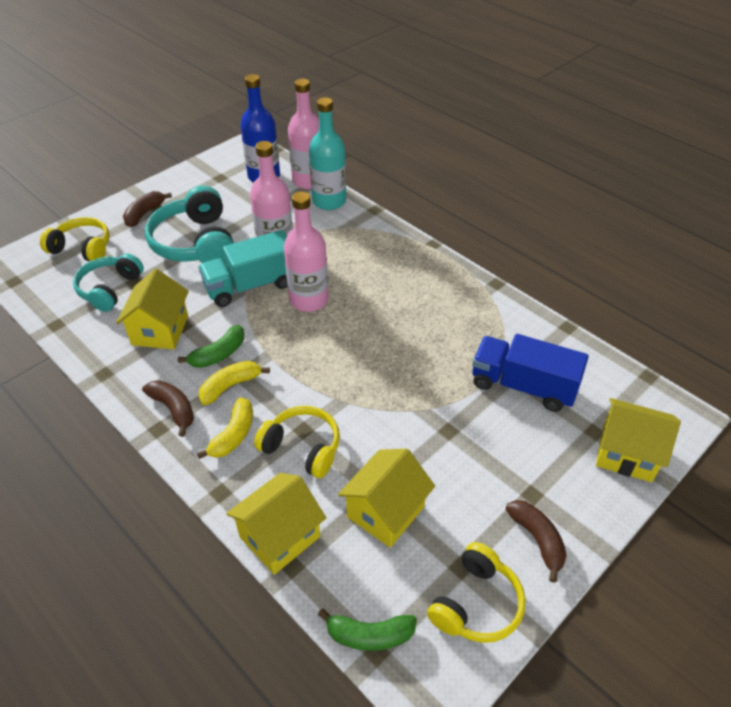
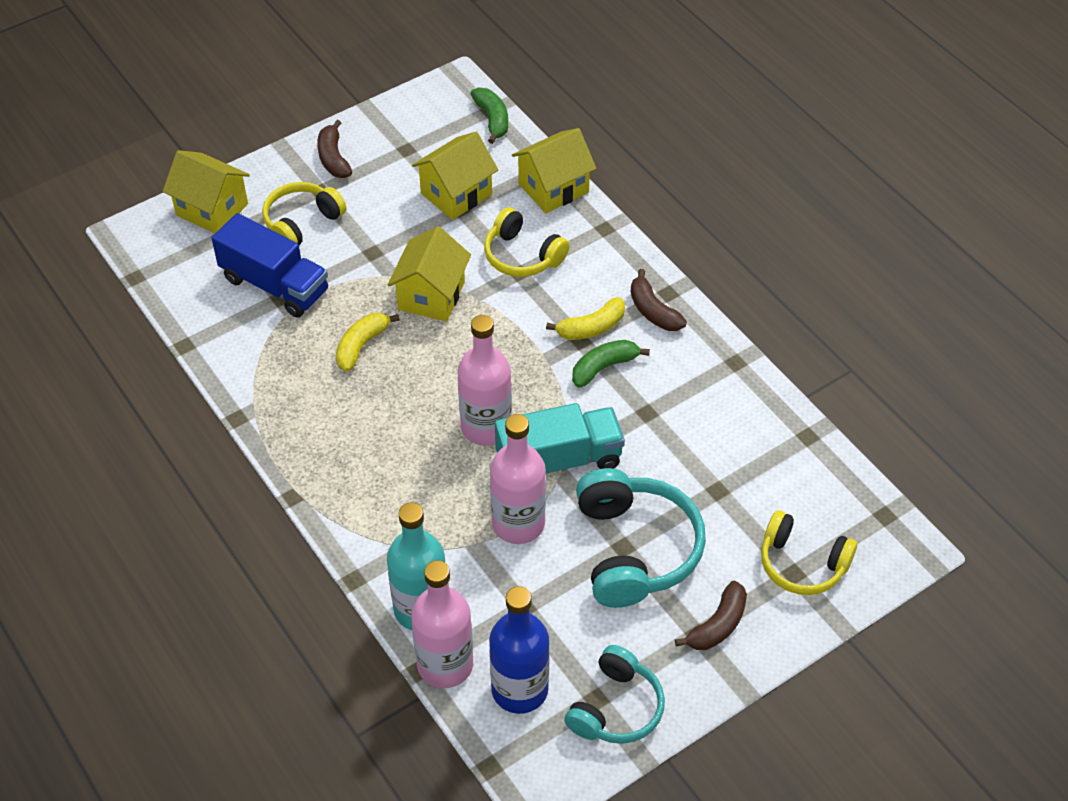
camera: 170 degrees left, 5 degrees up
(109, 289) = (748, 482): turquoise headphones -> turquoise headphones (616, 708)
(160, 330) = (675, 409): yellow house -> yellow house (431, 296)
(233, 435) = (590, 277): yellow banana -> yellow banana (361, 345)
(369, 635) = (492, 119): green banana -> green banana turned 60 degrees clockwise
(476, 604) = (403, 126): yellow headphones -> yellow headphones (301, 222)

